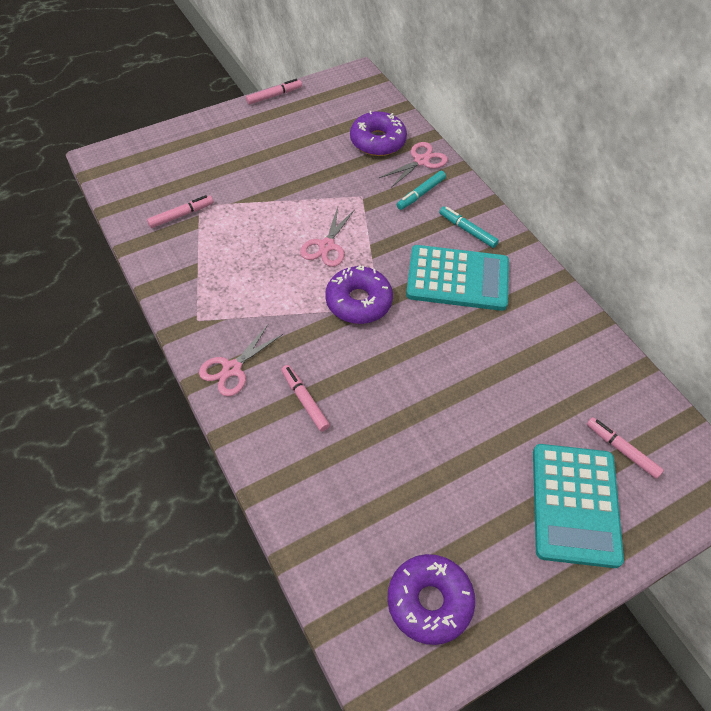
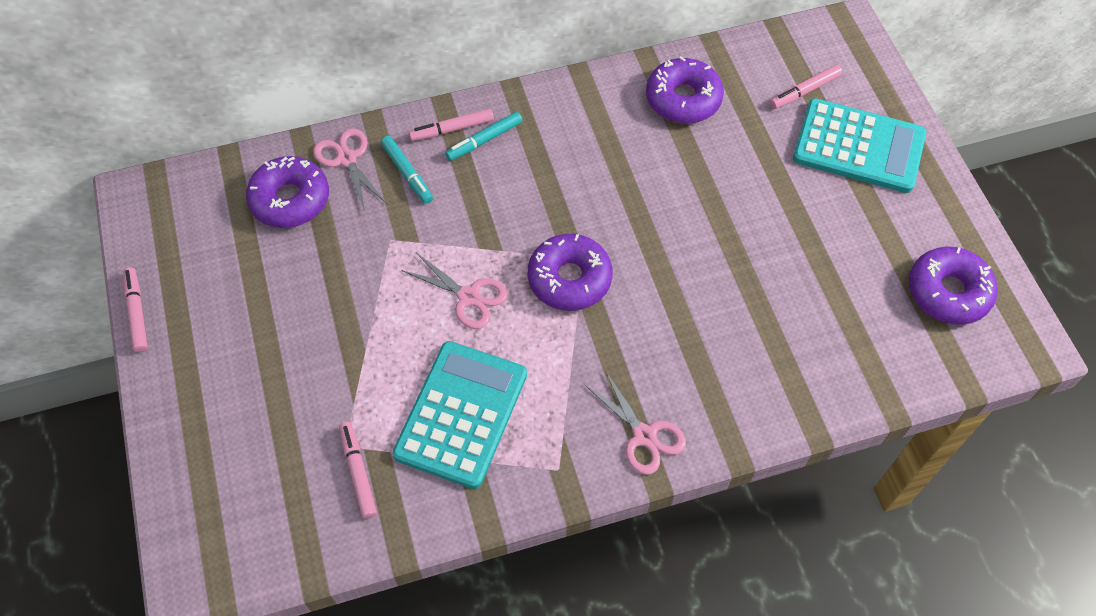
camera: 75 degrees left, 5 degrees up
(304, 400) = (703, 362): pink marker -> pink marker (452, 129)
(457, 278) = (557, 169): turquoise calculator -> turquoise calculator (461, 414)
(566, 353) = (683, 99): none -> purple donut

